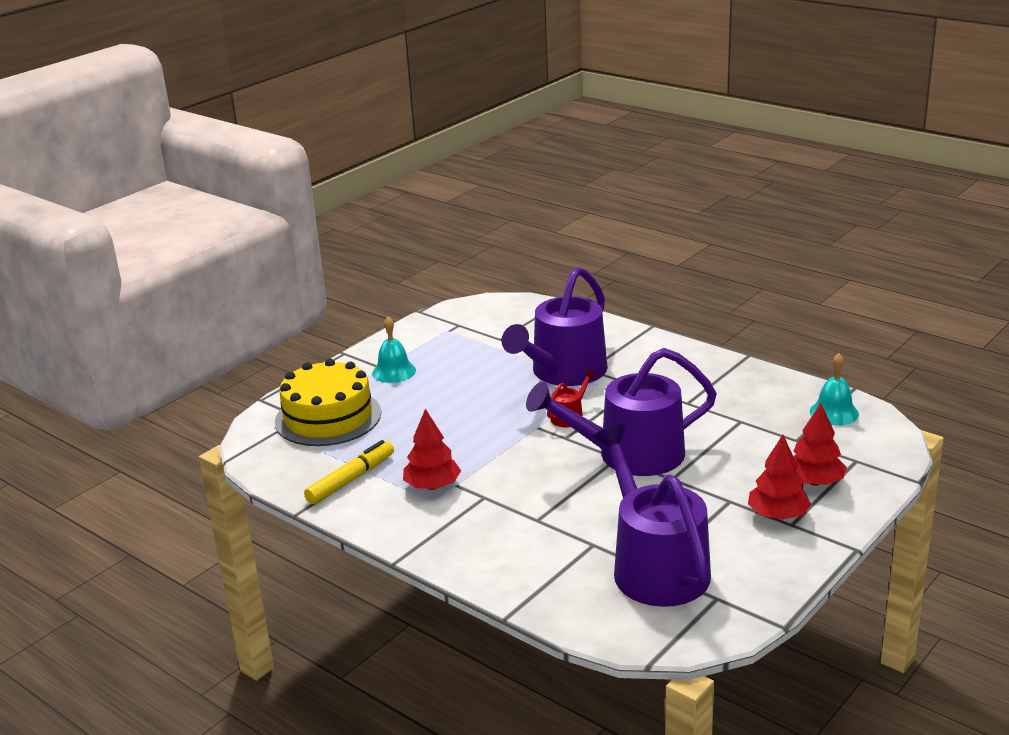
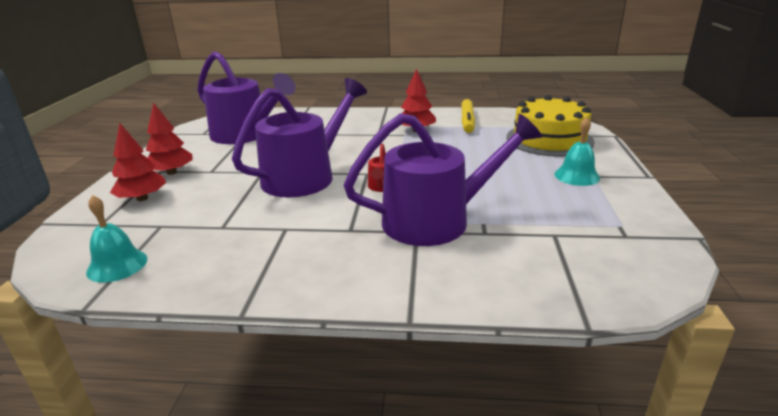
camera: 145 degrees right, 0 degrees up
(564, 372) = (436, 220): purple watering can -> purple watering can turned 75 degrees clockwise

